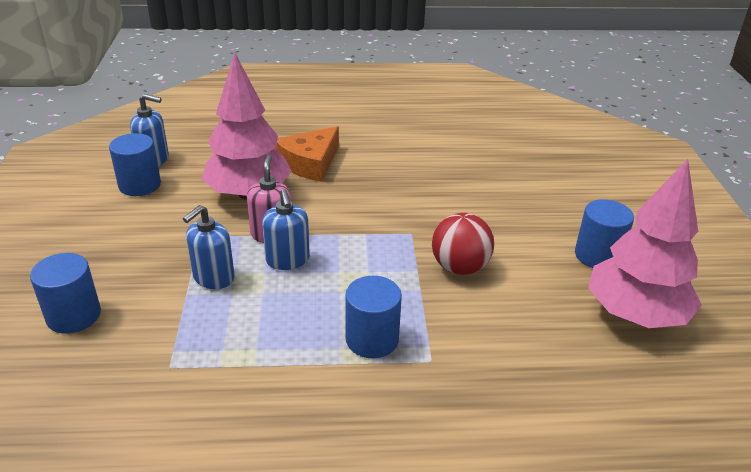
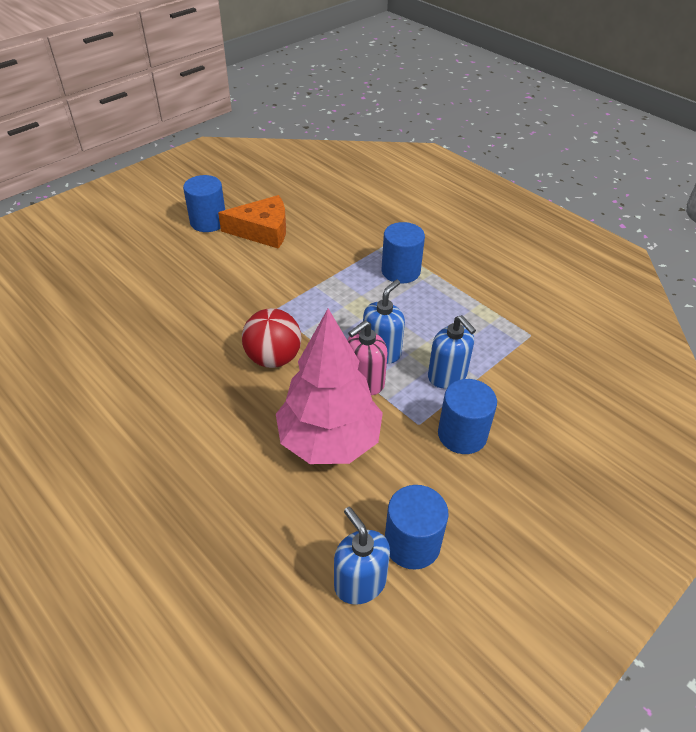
camera: 130 degrees left, 10 degrees up
(74, 315) = (572, 417): blue cylinder -> blue cylinder (462, 434)
(213, 277) = (447, 376): blue soap dispenser -> blue soap dispenser turned 60 degrees clockwise
(310, 163) = (230, 436): orange cheese -> orange cheese (262, 230)
(459, 267) = (289, 269): red ball -> red ball (273, 358)
(634, 315) = (258, 194): pink tree -> none

